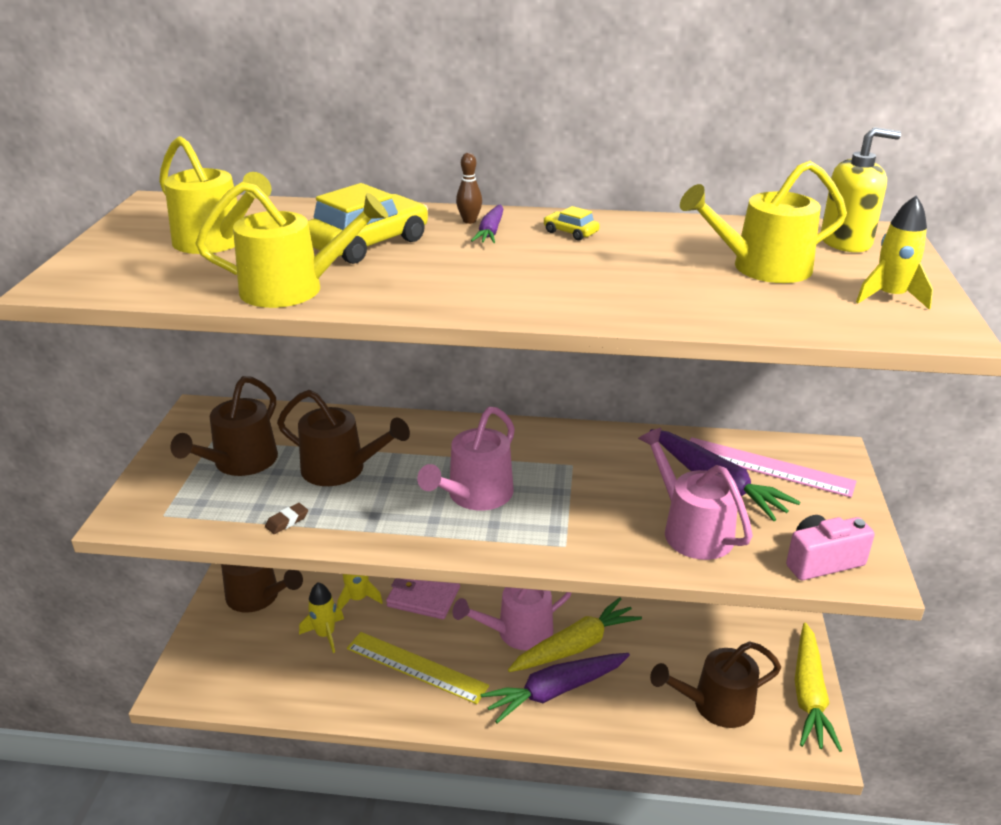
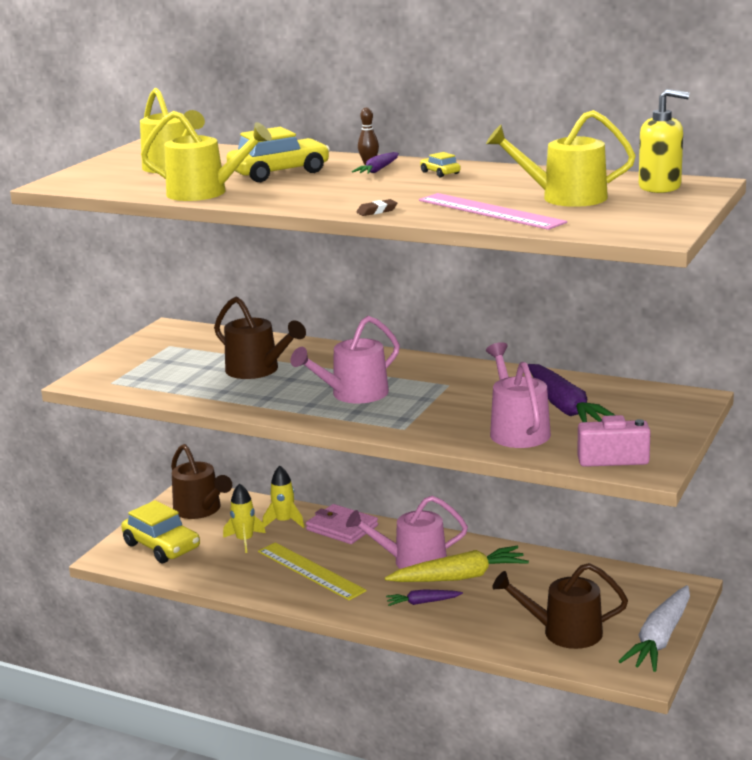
camera: 20 degrees right, 10 degrees down
(232, 660) = (162, 546): none -> yellow car
(240, 462) = (183, 359): brown watering can -> none
(287, 521) = (198, 394): brown eraser -> brown eraser (377, 211)
(555, 691) = (422, 602): purple carrot -> purple carrot, size x0.51
(767, 467) = (622, 401): pink ruler -> pink ruler (490, 211)
(809, 694) = (660, 638): yellow carrot -> white carrot
(890, 297) = (643, 217): yellow rocket -> none

